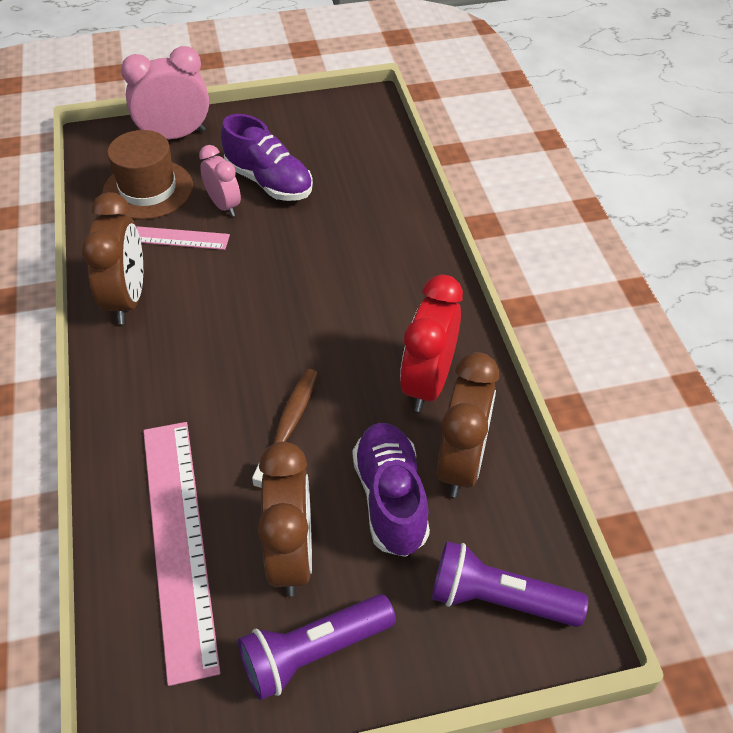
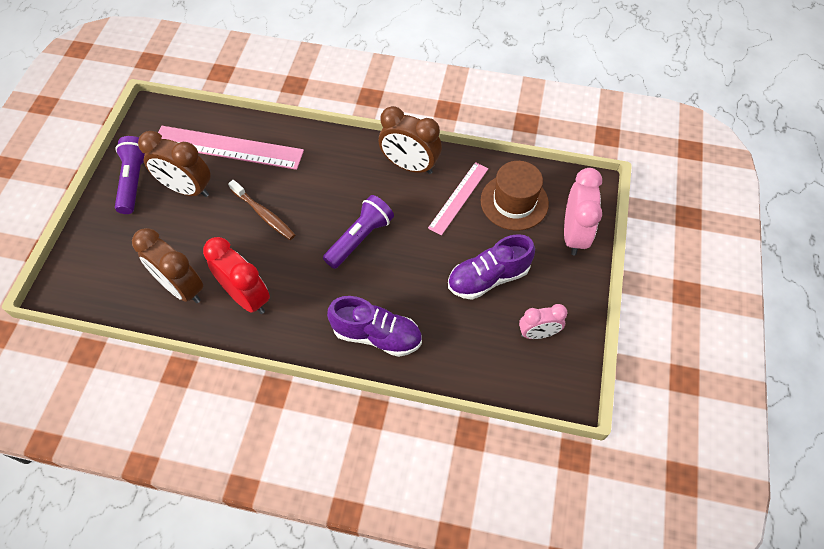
camera: 115 degrees right, 10 degrees up
(224, 205) = (474, 241): pink clock -> pink clock (538, 333)
(390, 499) = (186, 243): purple shoe -> purple shoe (377, 335)
(498, 599) = (98, 266): purple flashlight -> purple flashlight (360, 238)

